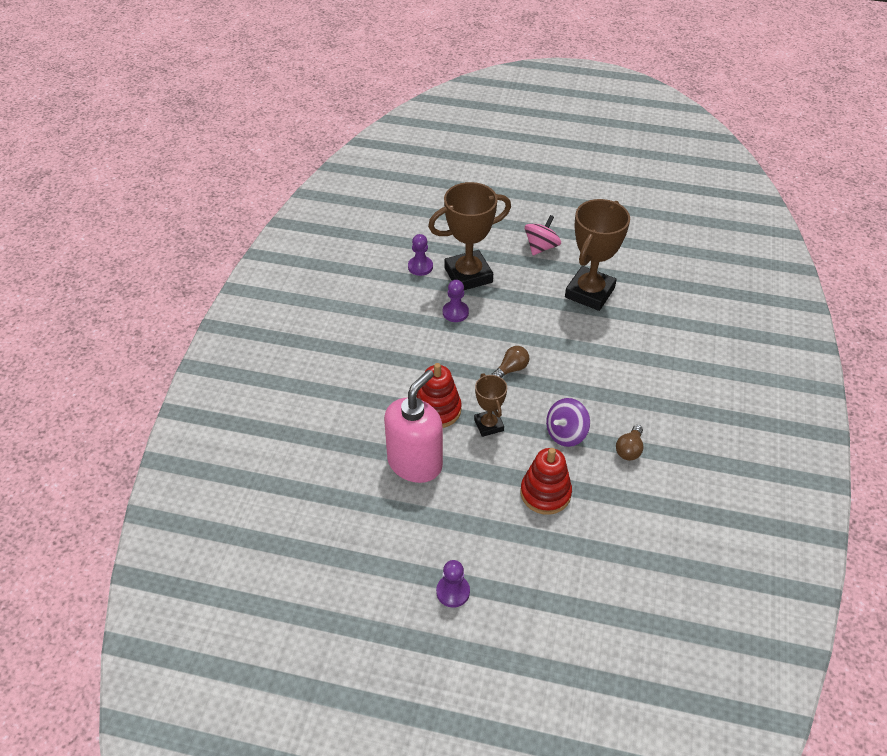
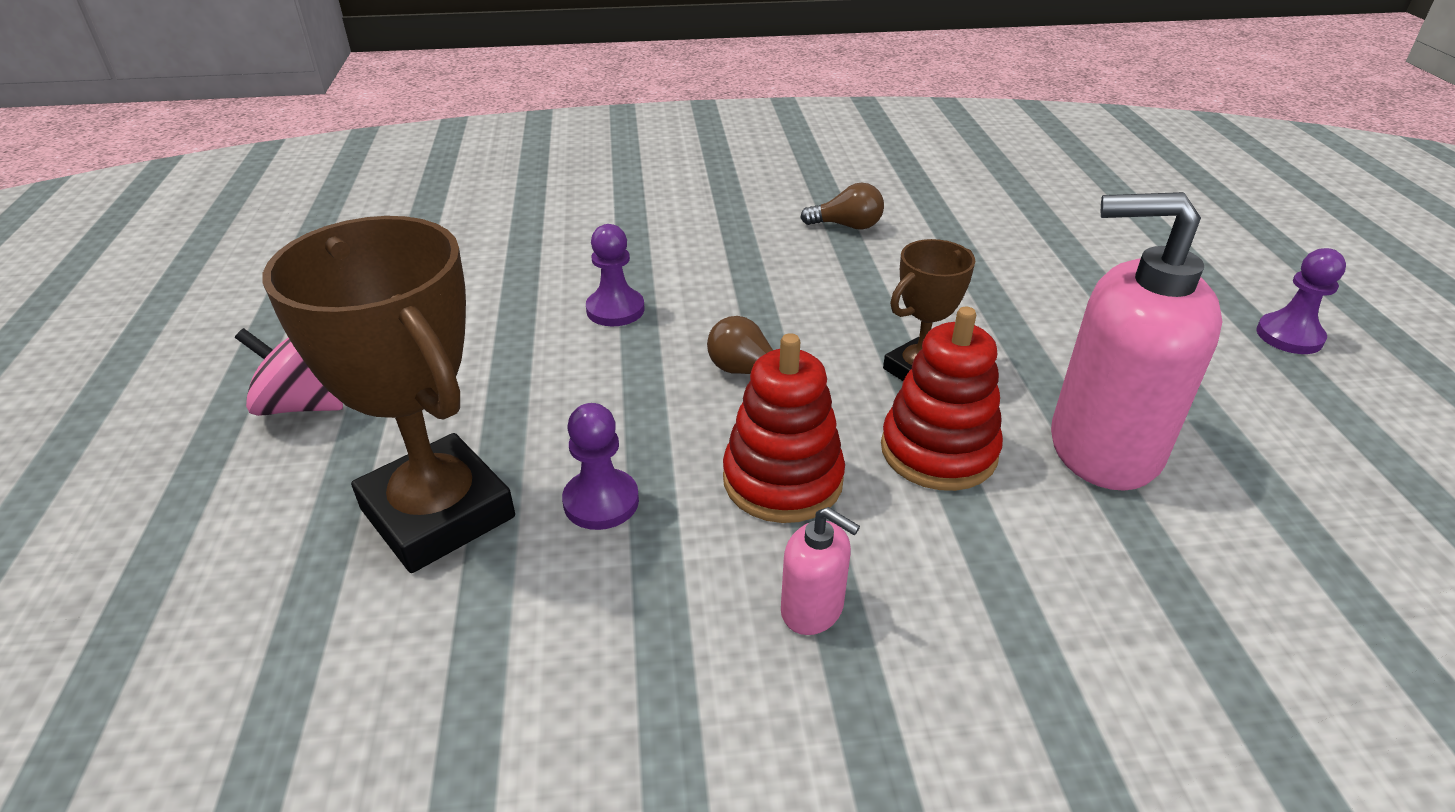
camera: 110 degrees left, 10 degrees down
(385, 350) = (812, 609): none -> pink soap dispenser
(420, 267) = (412, 638): purple pawn -> purple pawn (615, 310)
(545, 493) = (1006, 284): red stacking toy -> red stacking toy (782, 480)
(566, 433) = (864, 284): purple spinning top -> none
(589, 292) = (467, 312): brown trophy -> none

